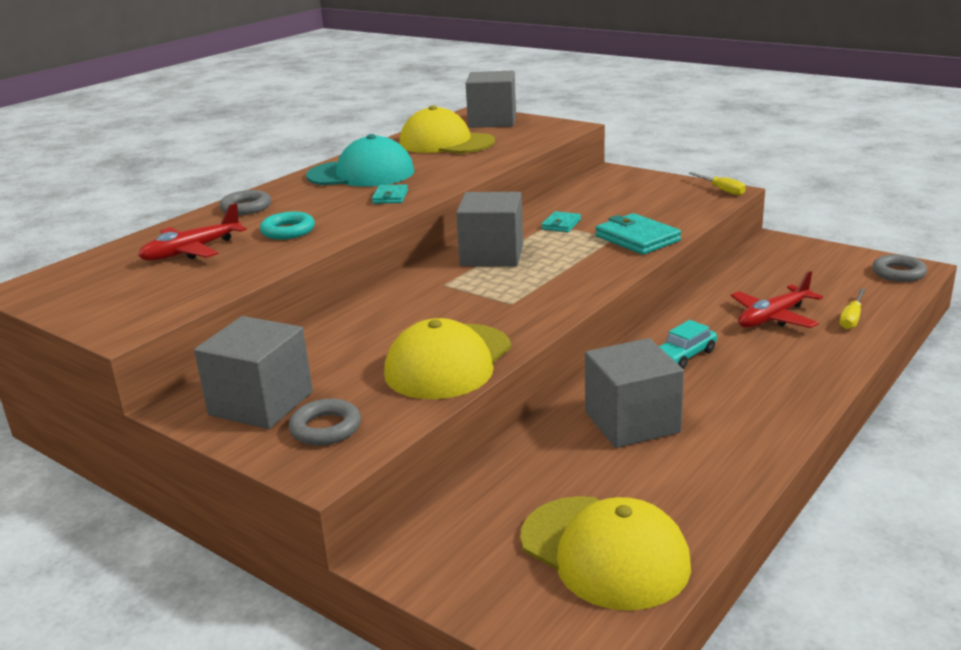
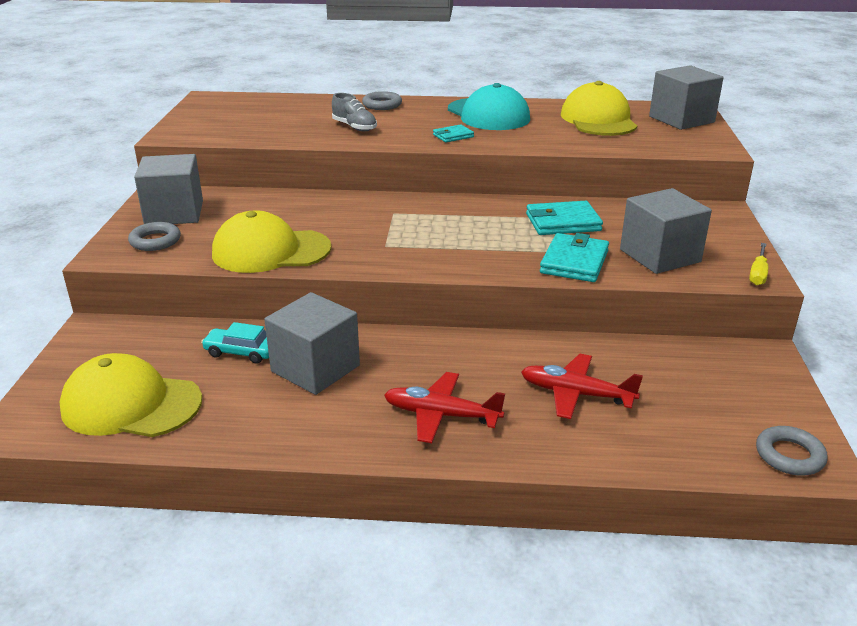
camera: 55 degrees right, 5 degrees up
(192, 251) = (295, 115): red plane -> red plane (441, 415)
(288, 231) = (354, 127): turquoise ring -> grey shoe
(492, 255) = (466, 214): grey cube -> grey cube (660, 256)
(561, 224) = (563, 222): turquoise wallet -> turquoise wallet, size x1.76
(604, 552) = (131, 404): yellow cap -> yellow cap turned 90 degrees clockwise
(684, 356) = (449, 364): turquoise car -> turquoise car (241, 352)
(851, 318) = (627, 443): yellow screwdriver -> none

